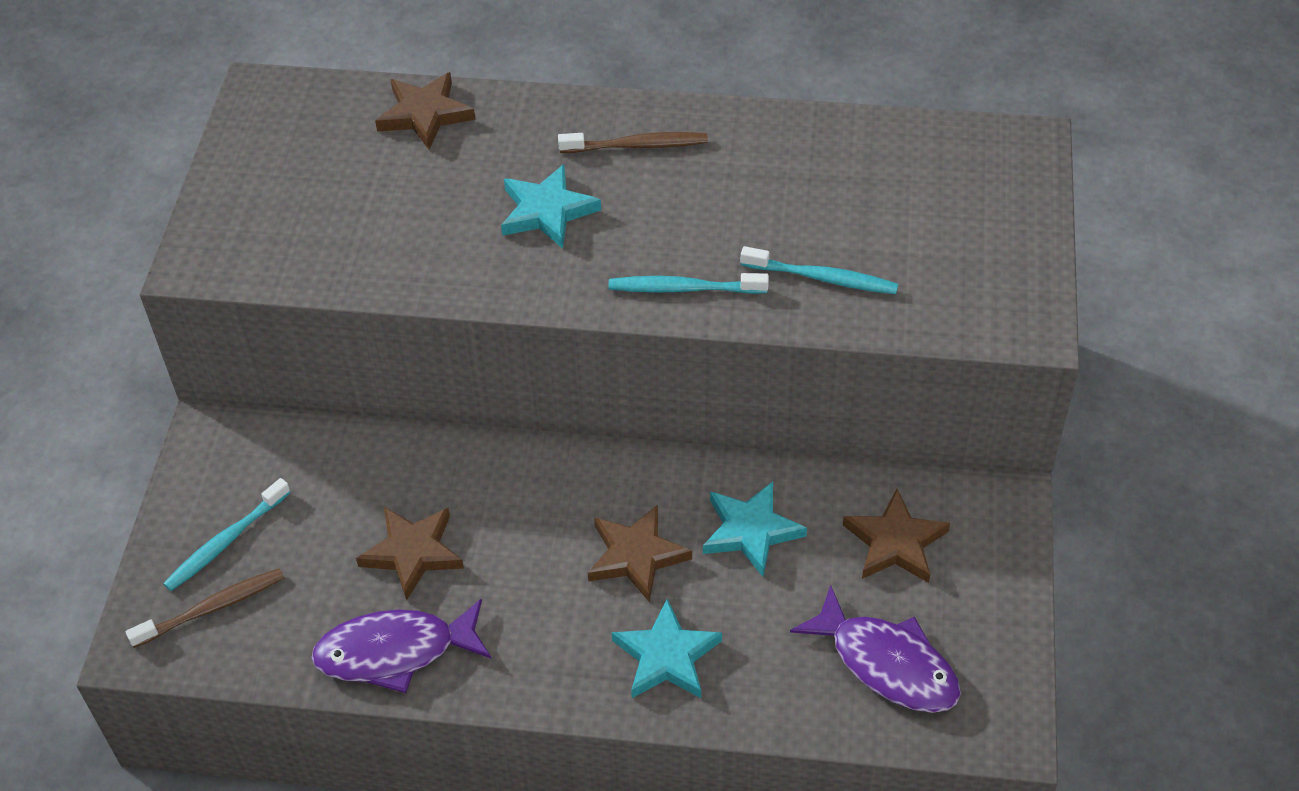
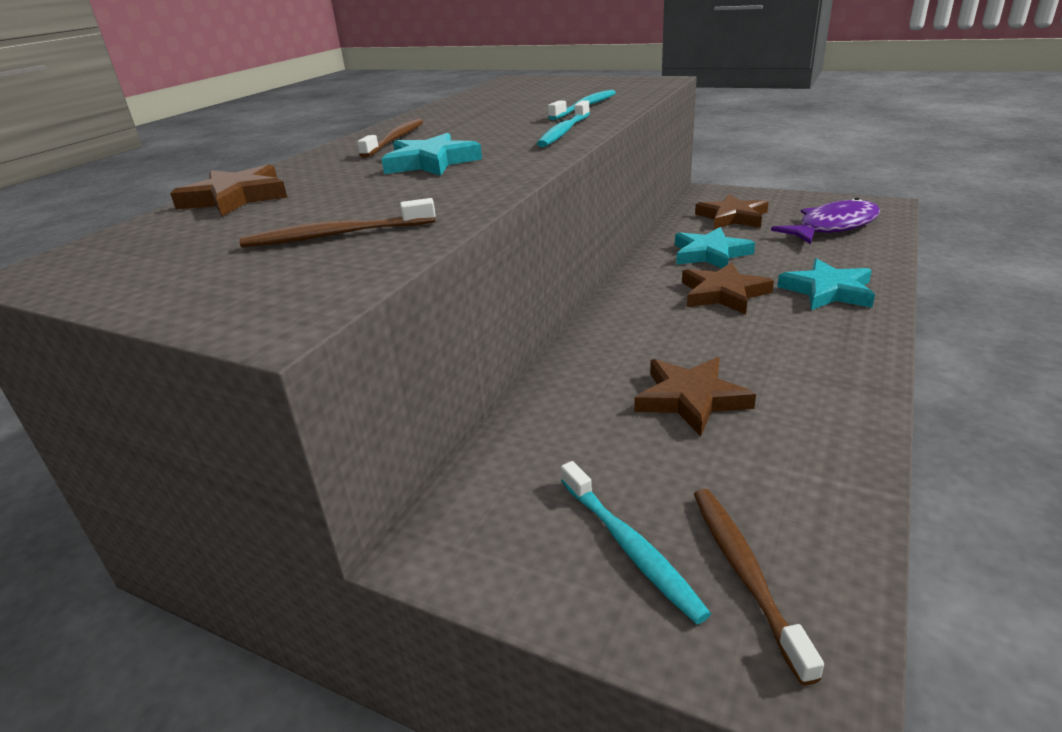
camera: 70 degrees left, 20 degrees down
(340, 226) = (336, 235): none -> brown toothbrush
(395, 652) = (823, 422): purple fish -> none

